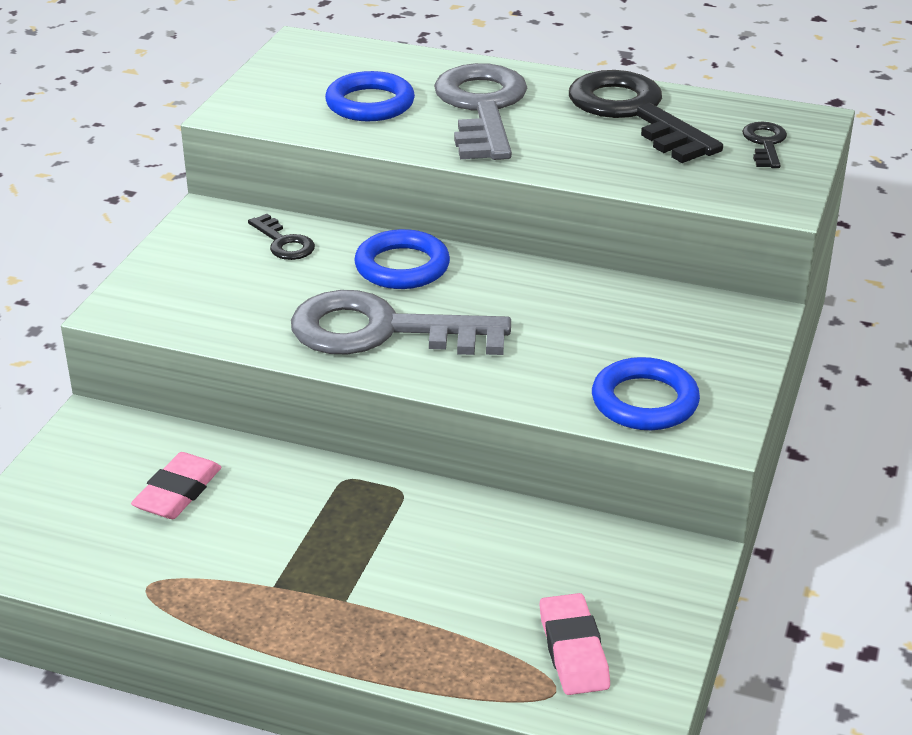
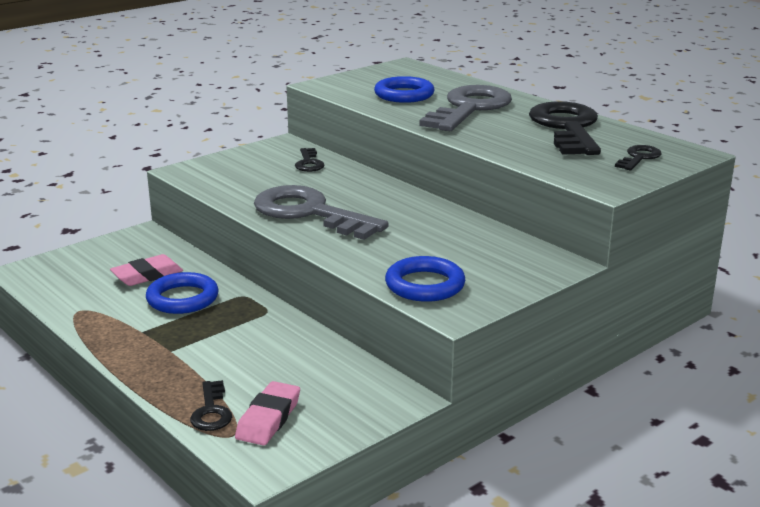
camera: 30 degrees right, 10 degrees down
(402, 266) = (361, 188): blue ring -> blue ring (182, 298)
(496, 669) = (211, 411): none -> black key

